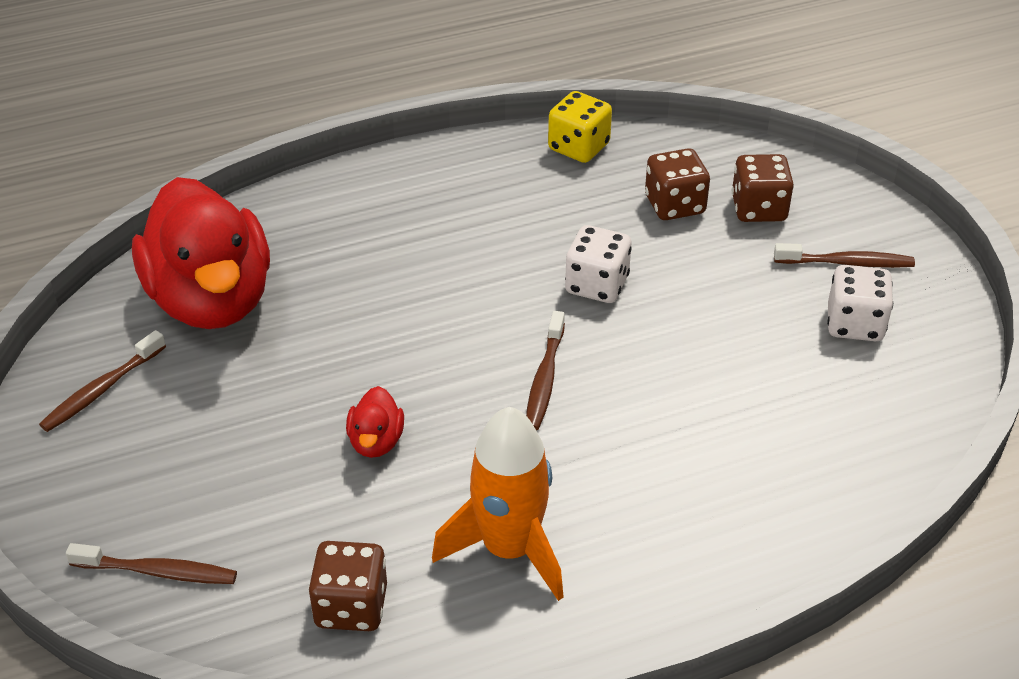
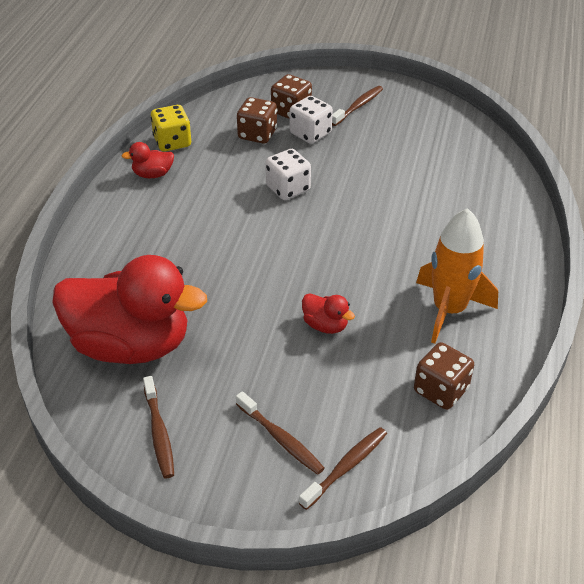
camera: 55 degrees left, 0 degrees up
(503, 164) = (152, 174): none -> red duck
(544, 379) = (339, 240): brown toothbrush -> brown toothbrush (281, 439)
(854, 324) = (400, 125): white dice -> white dice (310, 133)

